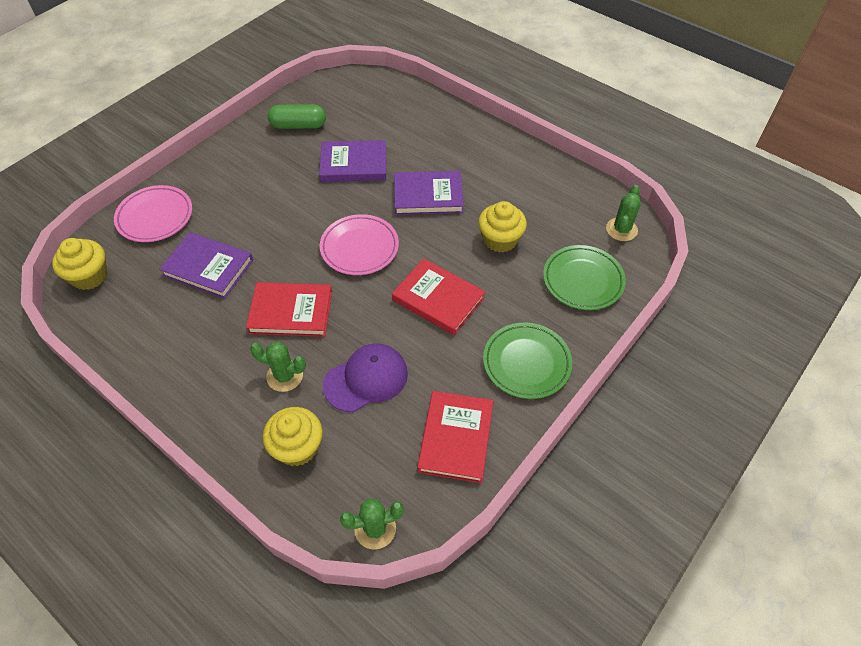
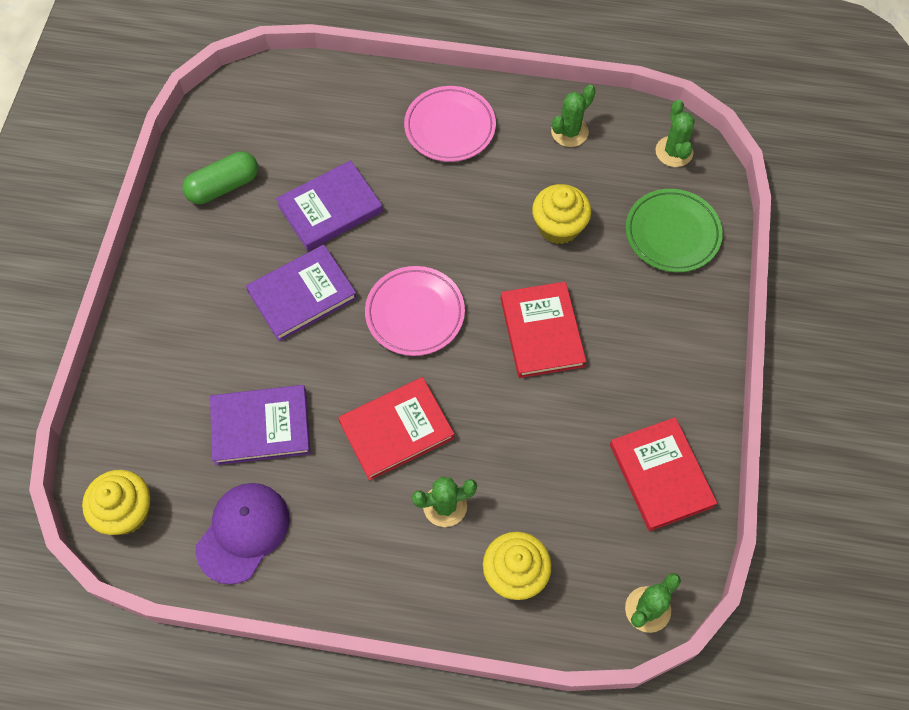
camera: 30 degrees left, 10 degrees up
(155, 217) = (143, 396): pink plate -> pink plate (450, 127)
(366, 379) = (531, 462): purple cap -> purple cap (243, 532)
(428, 196) = (444, 209): purple book -> purple book (302, 295)
(438, 299) = (541, 332): red book -> red book turned 75 degrees clockwise
(526, 363) = (676, 357): green plate -> none
(551, 186) = (569, 132): none -> green cactus

